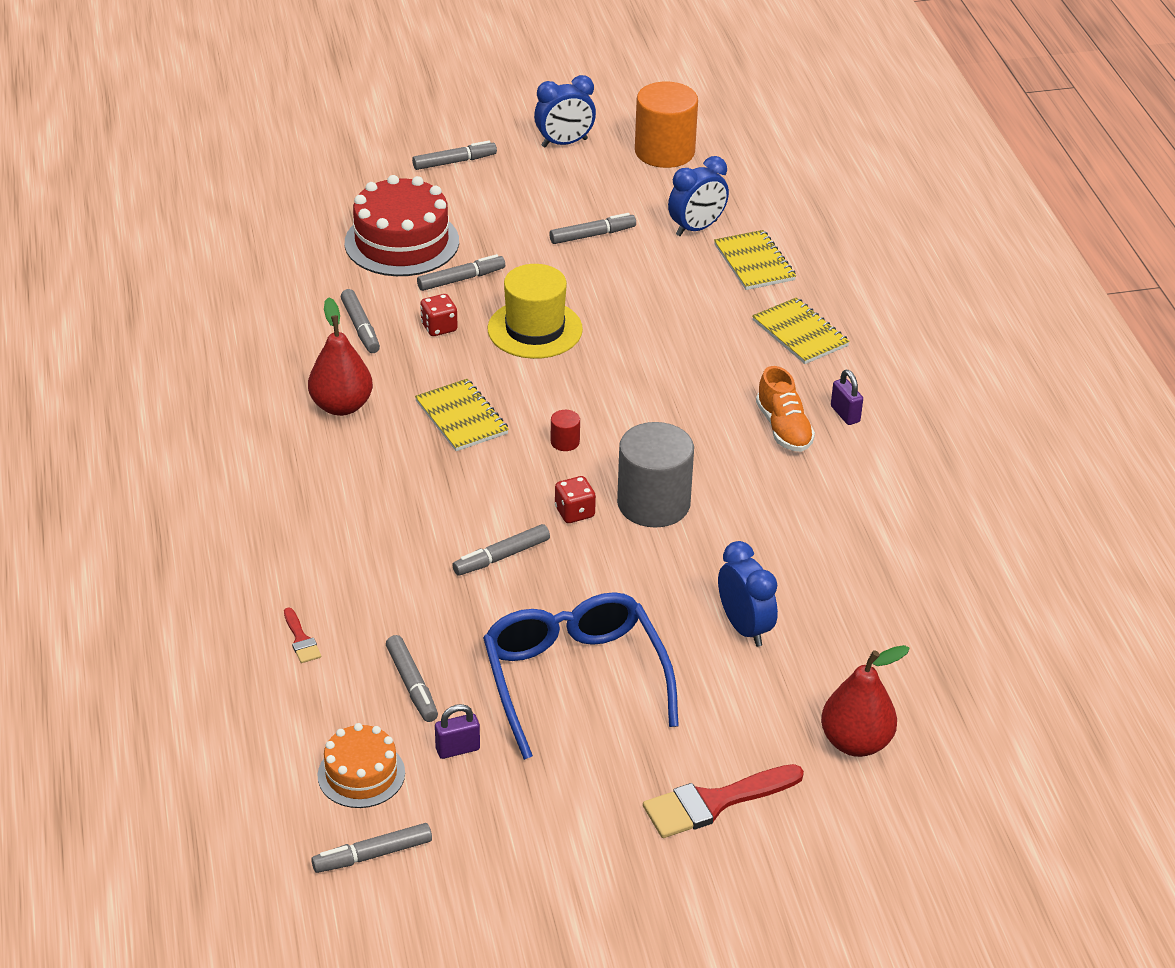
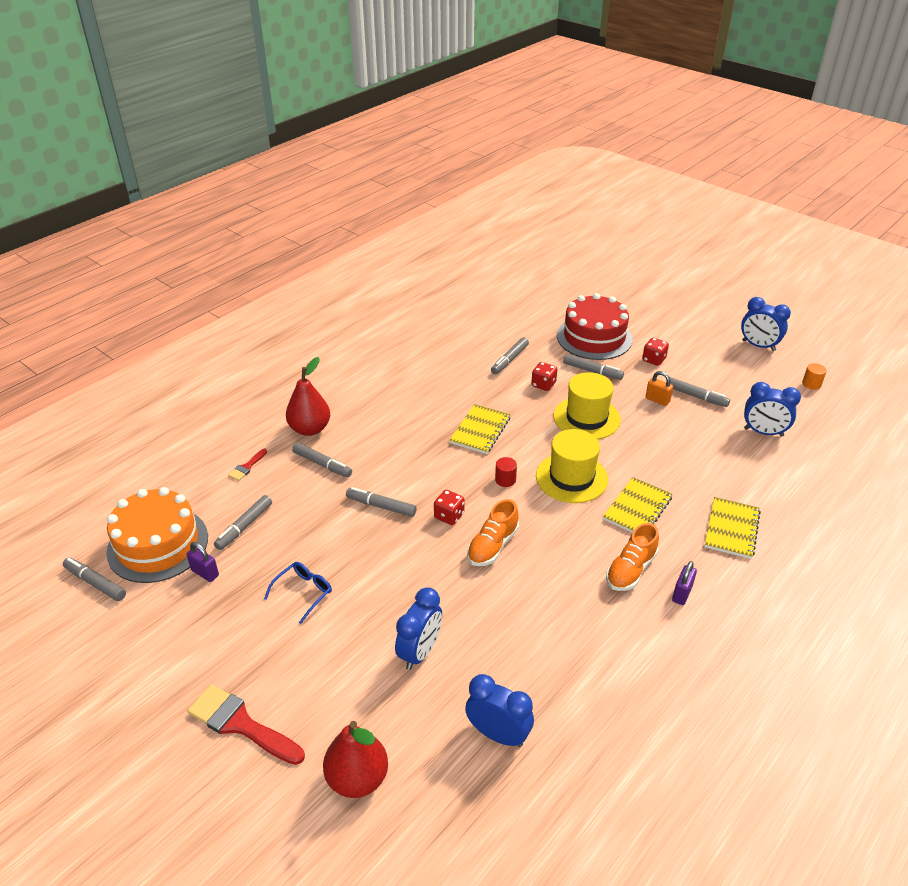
camera: 55 degrees right, 0 degrees up
(341, 406) = (441, 386): red pear -> red pear (310, 429)
(361, 774) = (158, 544): orange cake -> orange cake, size x1.71
(454, 162) = (683, 320): grey marker -> grey marker (322, 464)
(497, 225) = (653, 360): none -> red dice
(566, 264) = (657, 400): none -> orange padlock
(574, 679) = (303, 592): blue glasses -> blue glasses, size x0.45
(615, 393) = (571, 477): none -> yellow hat
(653, 503) = (492, 546): grey cylinder -> orange shoe
(664, 152) = (811, 384): orange cylinder -> orange cylinder, size x0.41
(754, 262) = (768, 472): yellow notebook -> yellow notebook (637, 508)
(891, 623) = (498, 734): none -> blue clock

